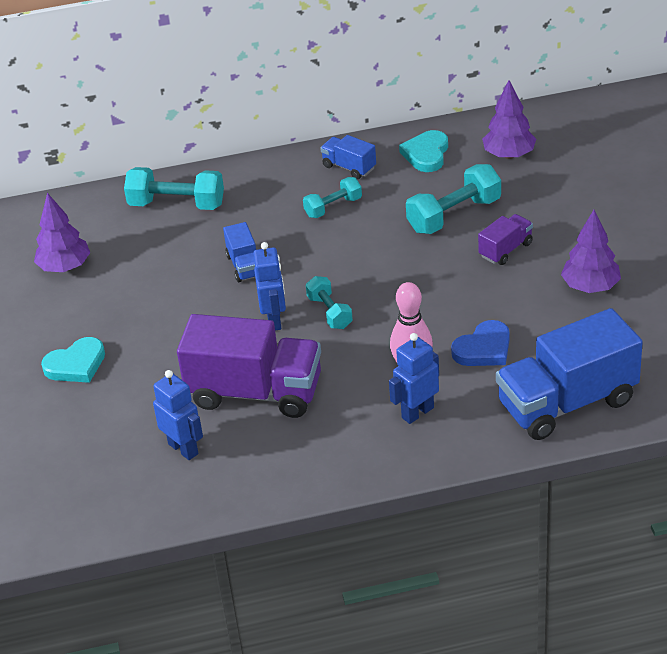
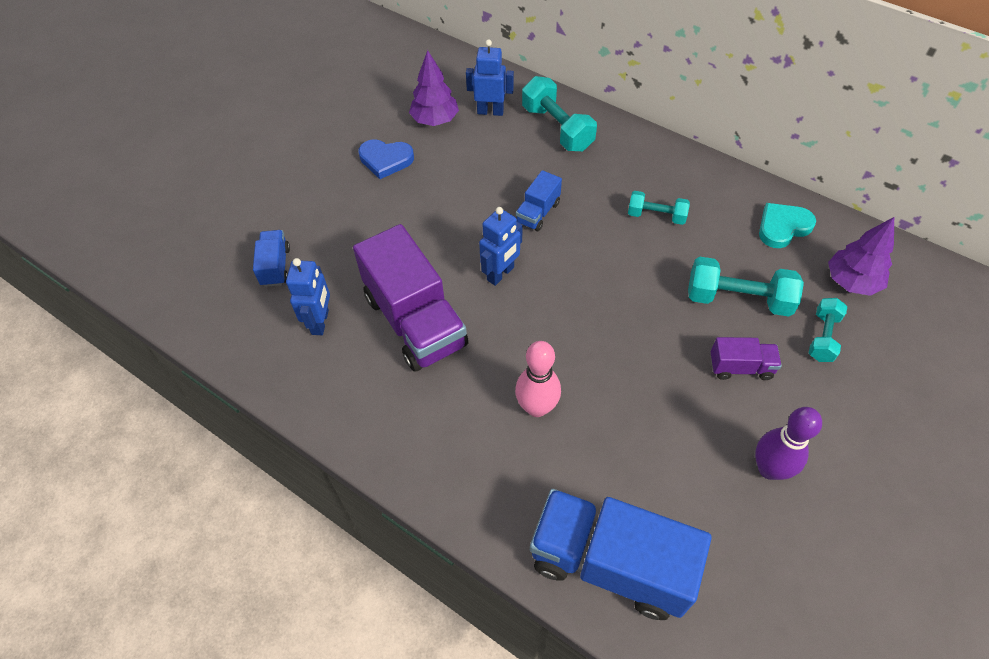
camera: 45 degrees right, 15 degrees up
(76, 364) = (349, 197): turquoise heart -> none
(329, 312) = (543, 302): turquoise dumbbell -> turquoise dumbbell (822, 337)
(349, 167) = (709, 192): blue truck -> blue truck (275, 266)
(417, 412) = (492, 449): blue robot -> blue robot (490, 111)
(483, 349) = (610, 442): blue heart -> blue heart (386, 160)
(590, 287) = (769, 469): purple tree -> purple bowling pin

